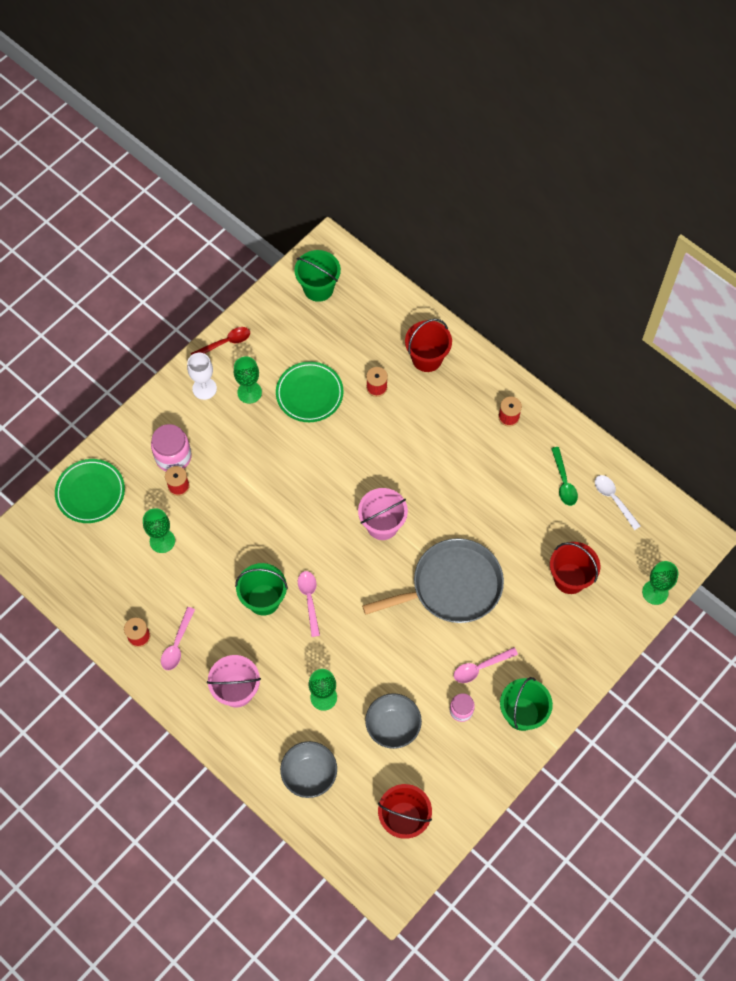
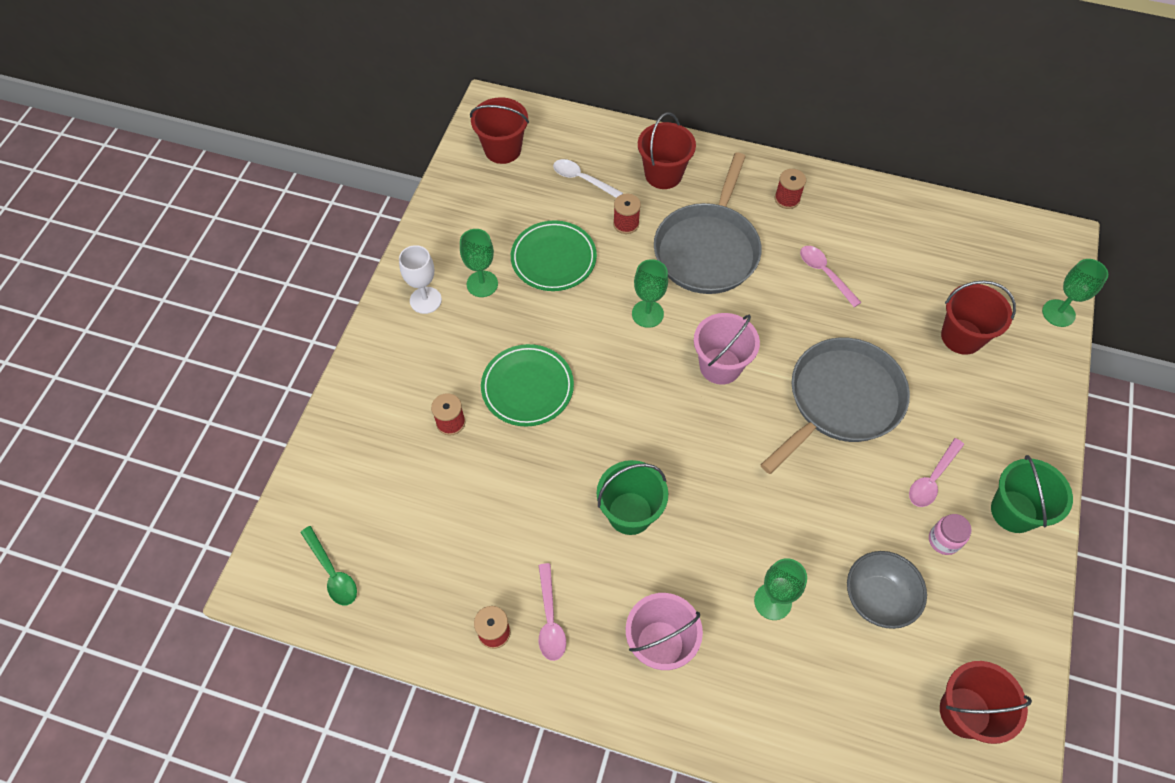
camera: 25 degrees left, 5 degrees down
(90, 492) = (340, 477): green plate -> green plate (527, 387)
(162, 541) = (463, 497): green goblet -> green goblet (647, 314)
(173, 457) = (426, 391): pink jar -> none
(225, 343) = (425, 242): red spoon -> none
(309, 599) = (685, 488): pink spoon -> pink spoon (824, 273)
(309, 774) = (814, 711): grey bowl -> none
(318, 288) = (502, 149): green bucket -> red bucket
(425, 433) = (707, 249): none -> grey pan
(564, 482) = (887, 240): green spoon -> green spoon (332, 572)
(613, 499) = (950, 237): white spoon -> white spoon (582, 179)

